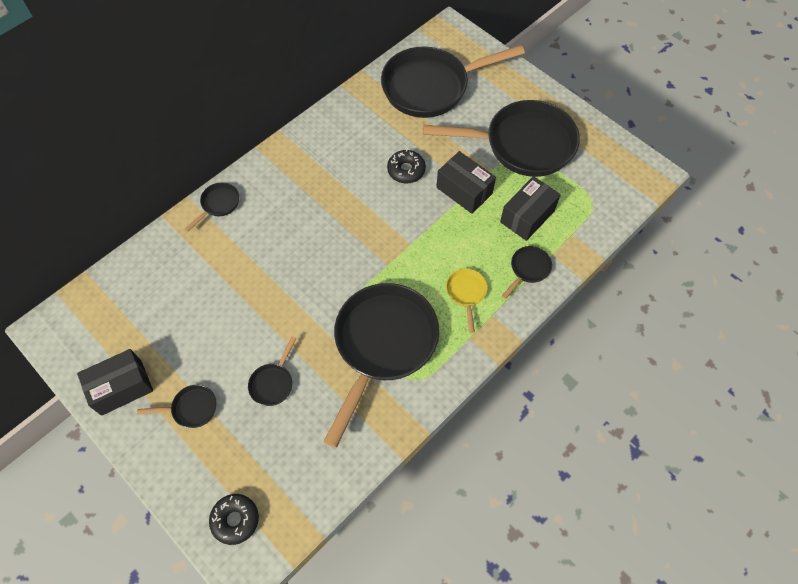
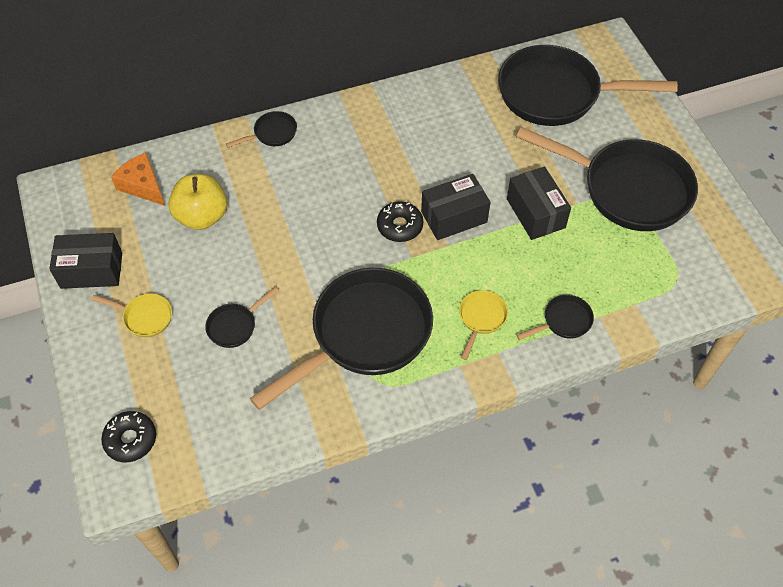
camera: 25 degrees right, 5 degrees down
(128, 294) = (142, 185): none -> orange cheese
(191, 408) = (144, 317): black pan -> yellow pan
(195, 300) = (202, 216): none -> yellow apple
(406, 170) = (483, 169): black donut -> black donut (400, 226)
(527, 216) = (592, 266): black box -> black box (454, 217)

